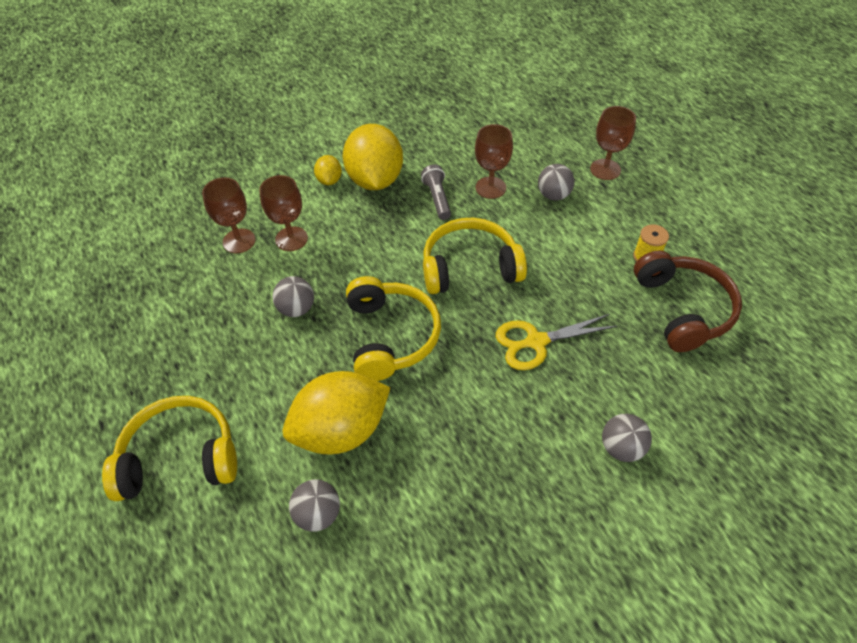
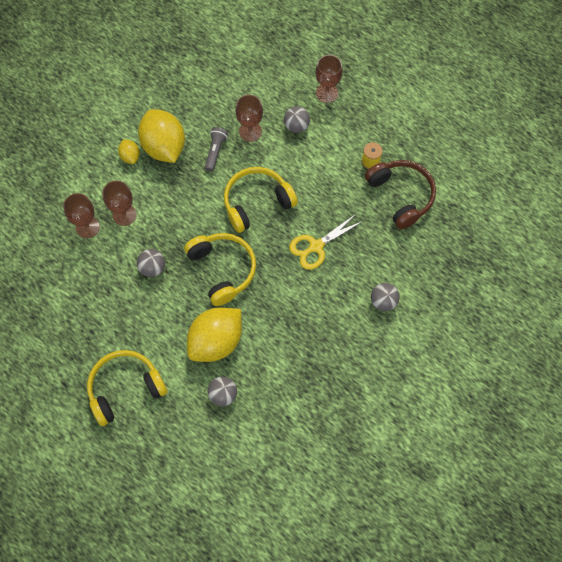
camera: 20 degrees left, 15 degrees up
(437, 198) = (215, 151): grey flashlight -> grey flashlight turned 45 degrees clockwise

